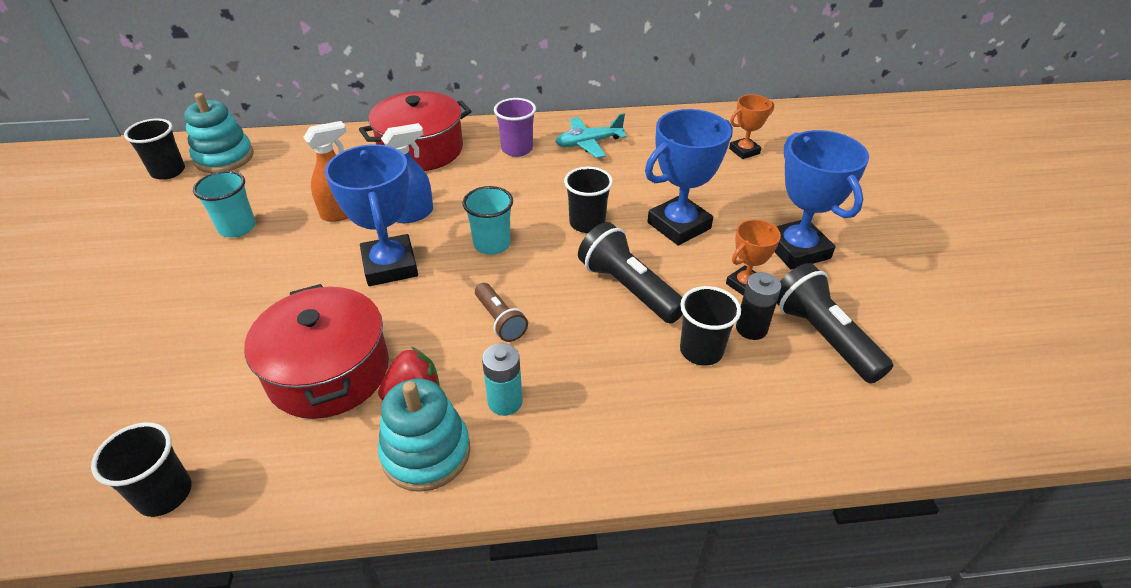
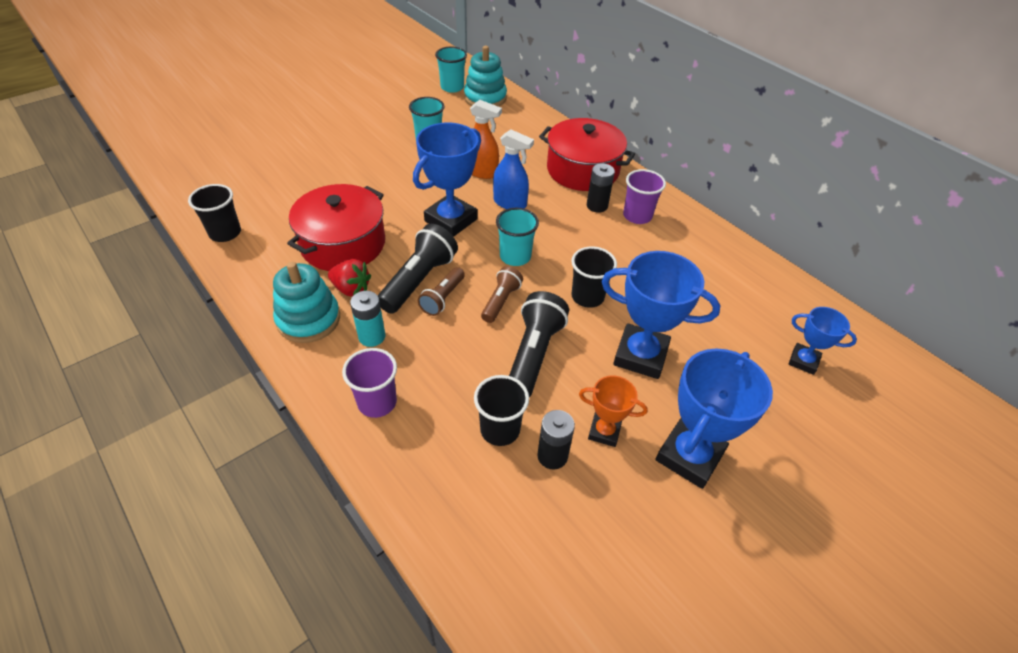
camera: 55 degrees right, 5 degrees up
(168, 171) = (452, 87): black cup -> turquoise cup
(479, 164) = (597, 206): none -> black battery
(542, 280) = (501, 301): none -> brown flashlight
(588, 143) = (691, 251): turquoise plane -> none
(603, 433) = (377, 402): none -> purple cup
(744, 151) = (803, 361): orange trophy -> blue trophy
(823, 336) = (584, 515): black flashlight -> black flashlight (419, 280)

